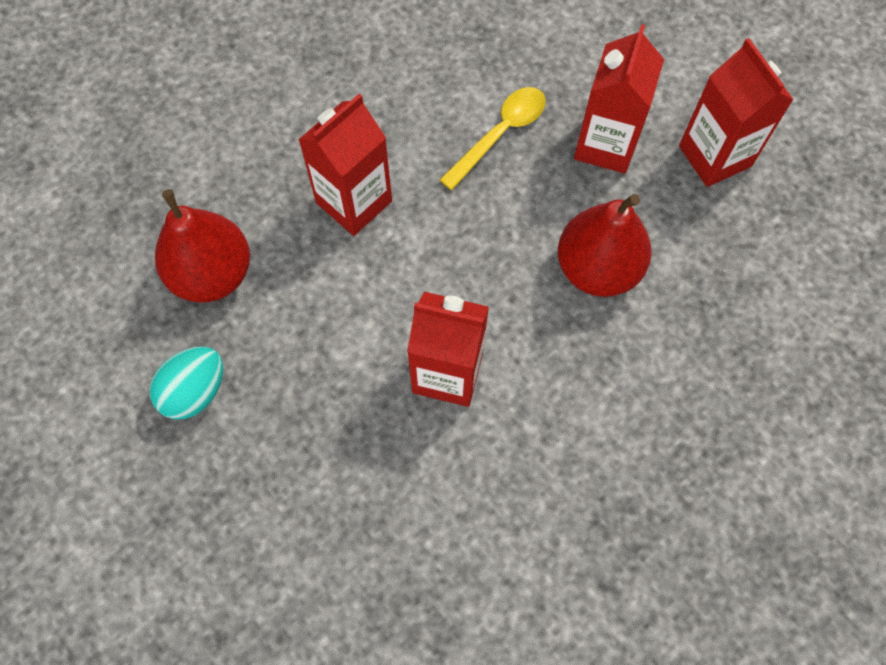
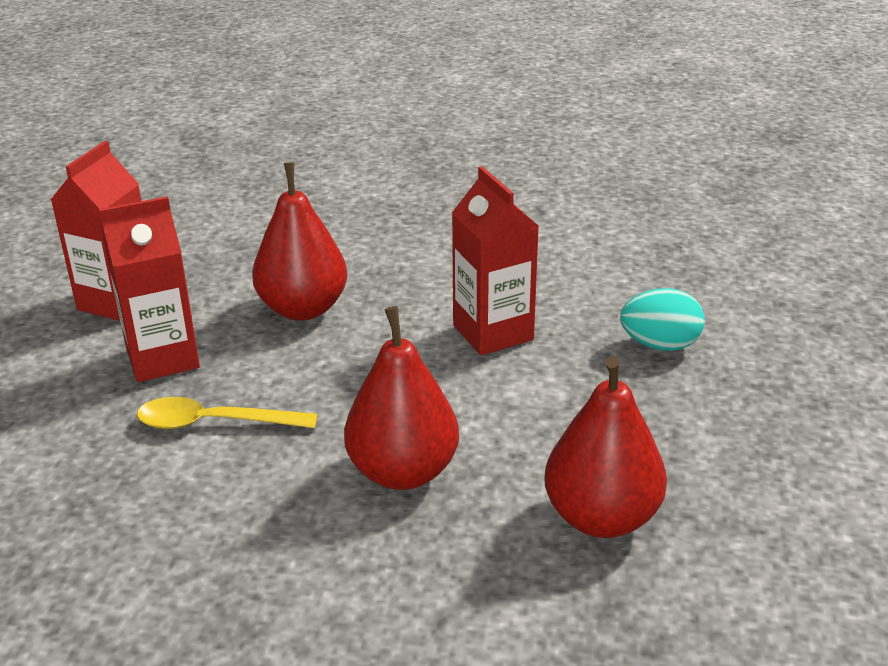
camera: 130 degrees left, 35 degrees down
(195, 391) = (711, 451): turquoise egg -> turquoise egg (660, 345)
(354, 202) = (403, 472): red carton -> red pear

